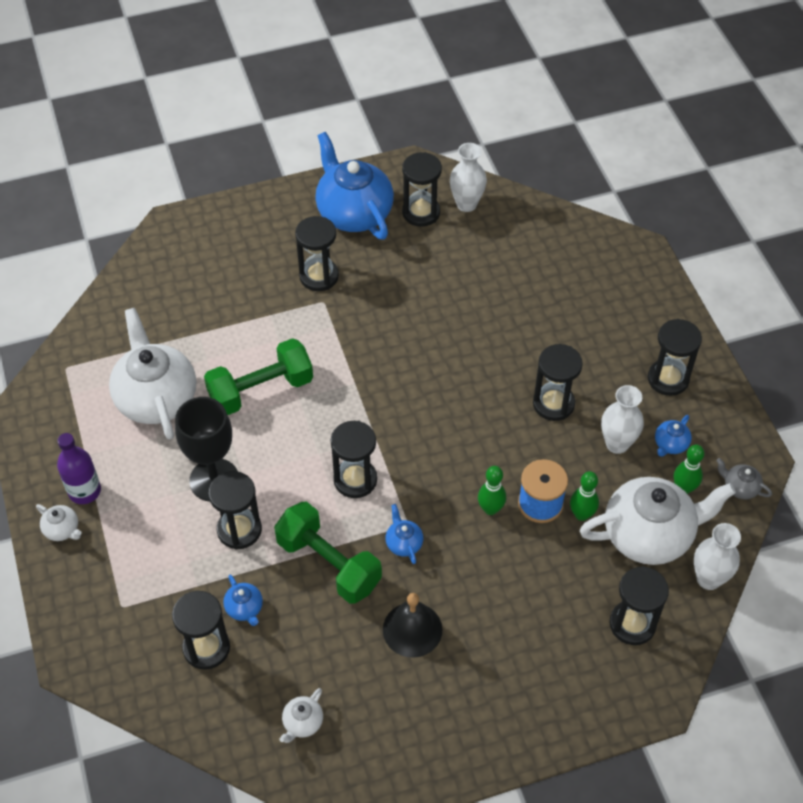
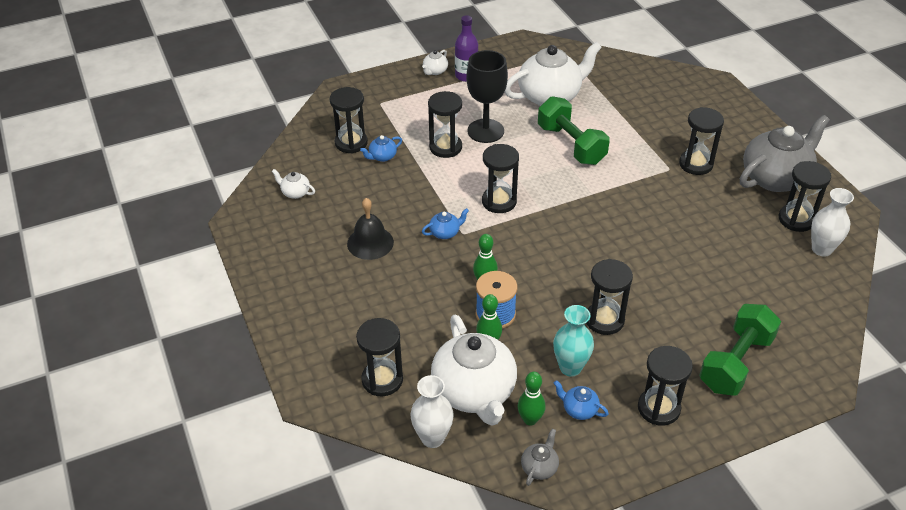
camera: 85 degrees right, 10 degrees down
(329, 564) = (422, 194): green dumbbell -> green dumbbell (736, 363)
(354, 213) = (775, 178): blue teapot -> grey teapot
(617, 444) = (570, 367): white vase -> turquoise vase

